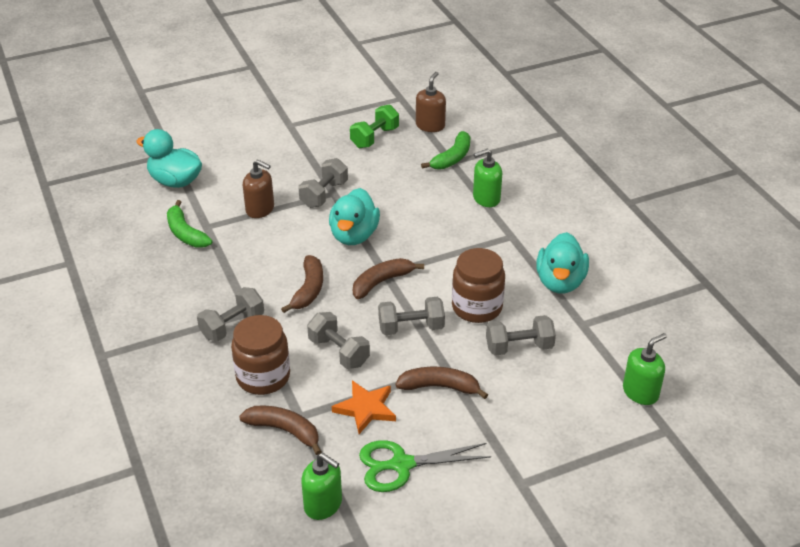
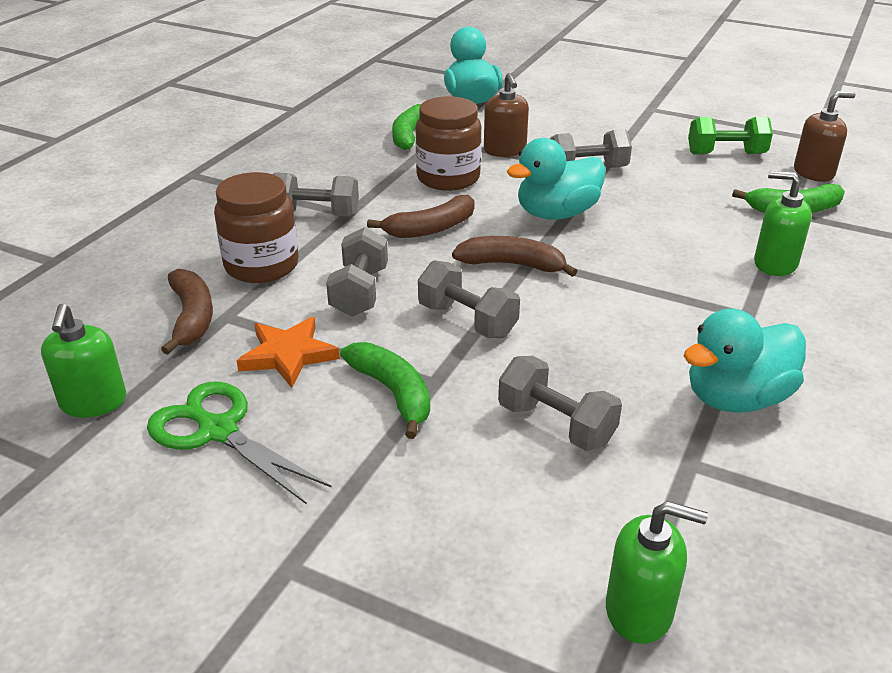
camera: 50 degrees right, 5 degrees down
(439, 387) = (393, 393): brown banana -> green banana
(477, 307) = (576, 351): brown jar -> brown jar (448, 178)

